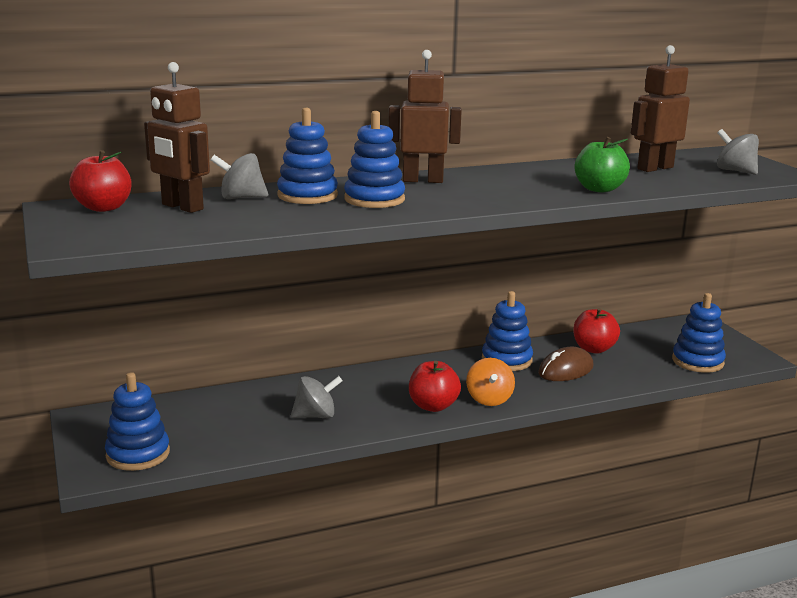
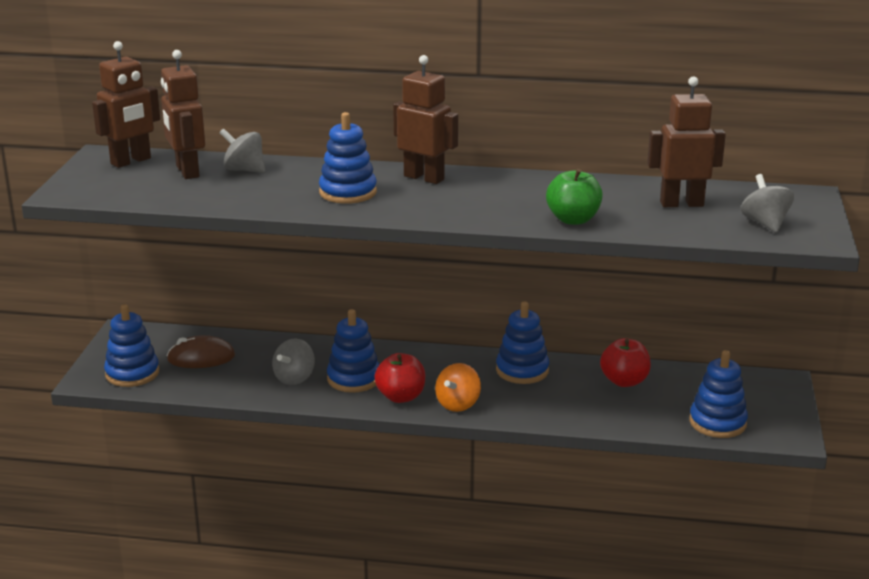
camera: 30 degrees right, 5 degrees up
(104, 208) = (131, 161): red apple -> brown robot
(307, 195) = (299, 177): blue stacking toy -> blue stacking toy (353, 379)
(316, 416) = (294, 378): grey spinning top -> grey spinning top turned 105 degrees clockwise
(565, 370) = (567, 395): brown mouse -> brown mouse (201, 358)

